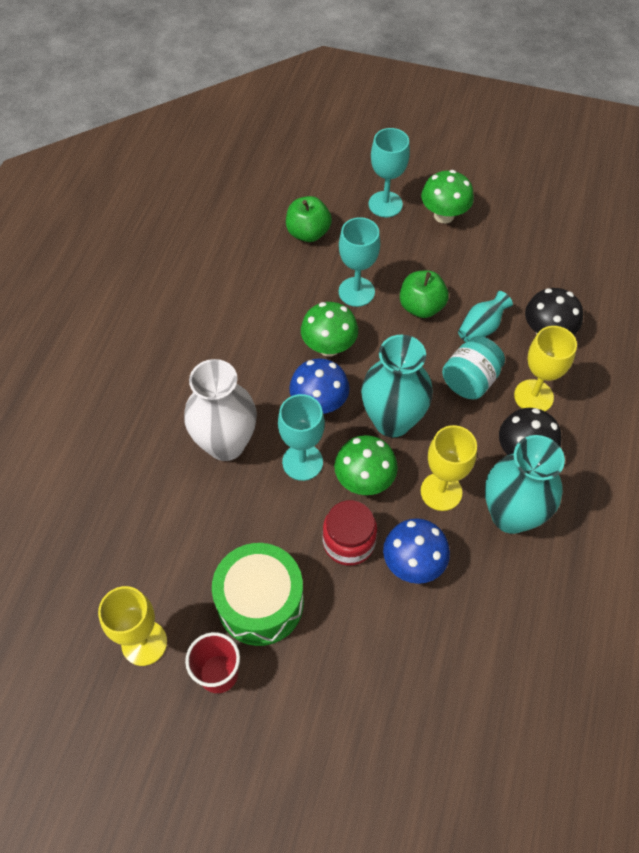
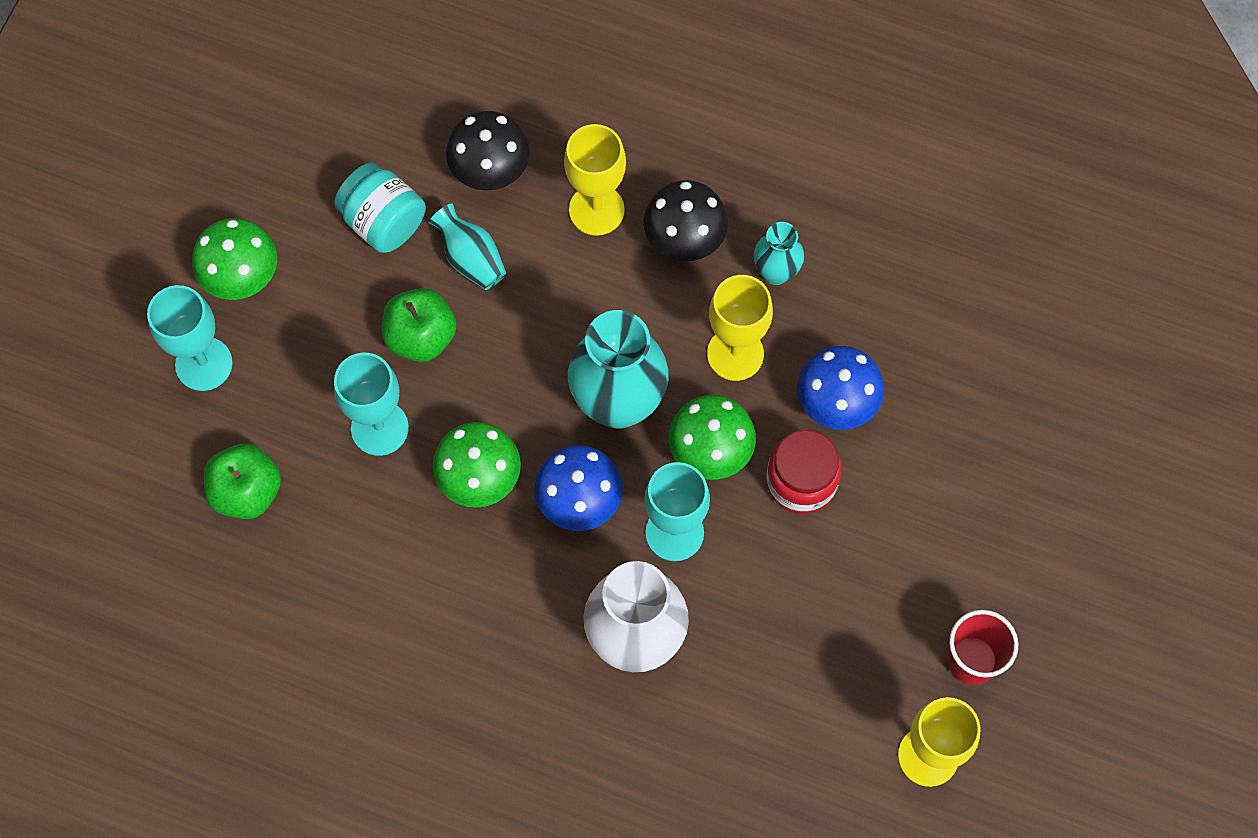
camera: 85 degrees left, 10 degrees up
(260, 602) = (880, 602): green drum -> none
(470, 380) = (561, 288): turquoise jar -> turquoise jar (383, 221)
(511, 515) = (776, 272): turquoise vase -> turquoise vase, size x0.52

